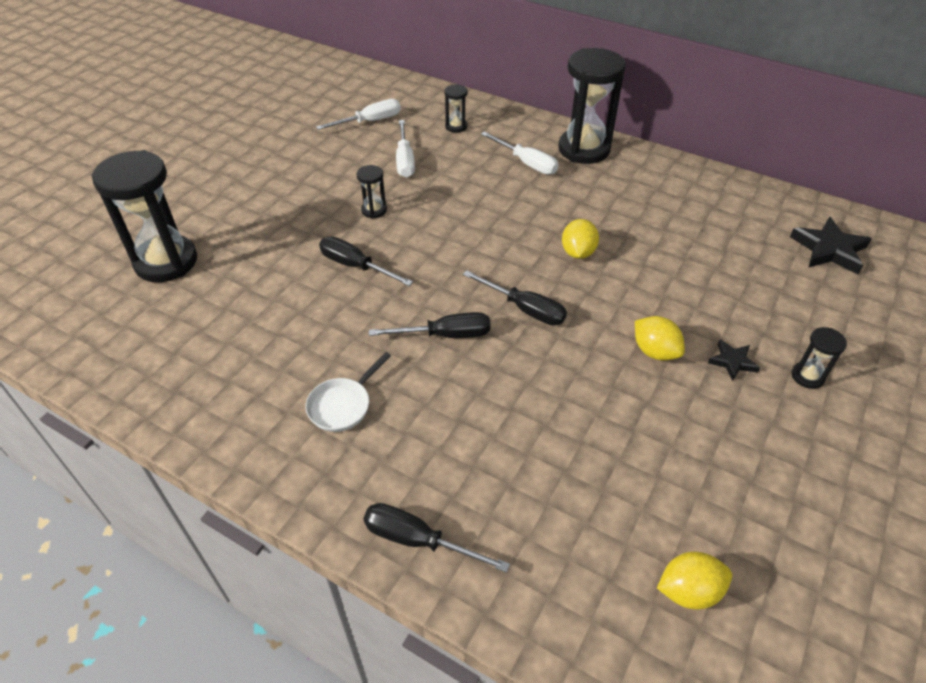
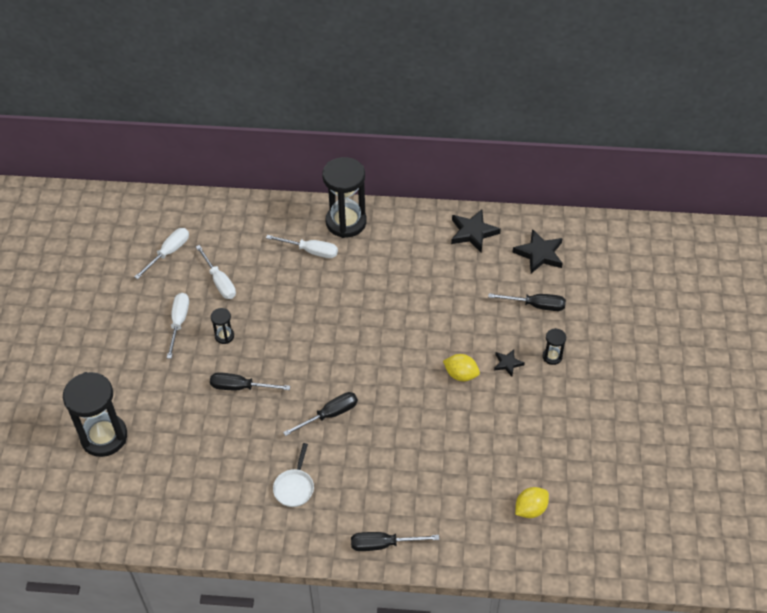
camera: 25 degrees left, 5 degrees up
(334, 182) = (179, 322): none -> white screwdriver
(456, 126) = (239, 233): black hourglass -> none
(524, 309) = (369, 376): black screwdriver -> black screwdriver (536, 305)
(578, 252) = (383, 318): yellow lemon -> none
(742, 202) = (473, 232): none -> black star

